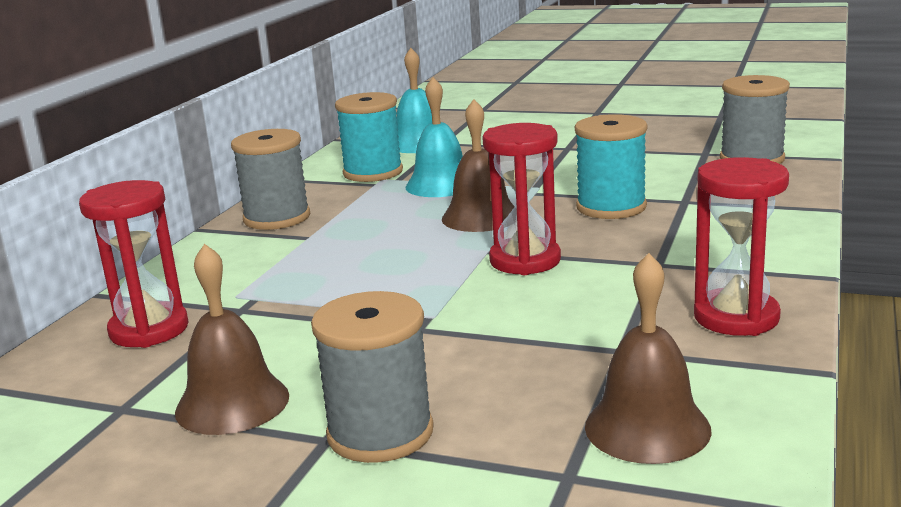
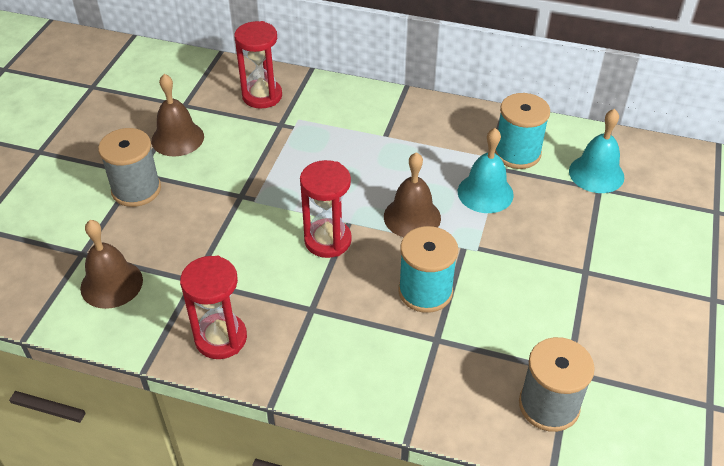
camera: 85 degrees right, 25 degrees up
(277, 218) = (421, 117): grey spool -> none

